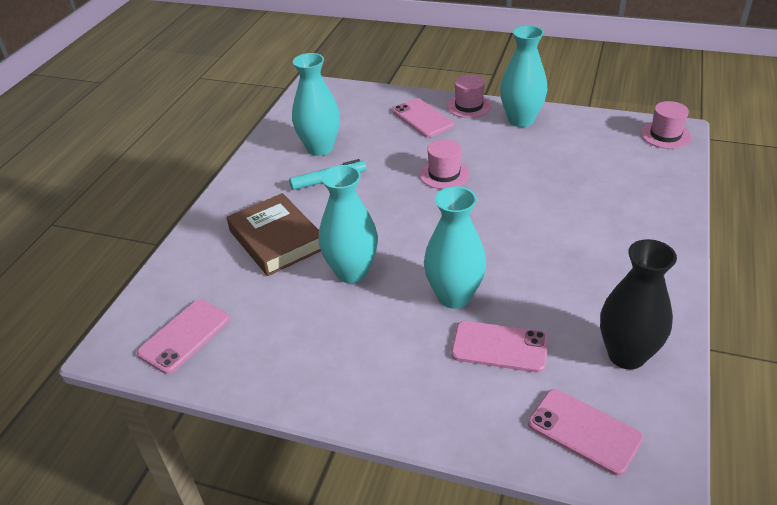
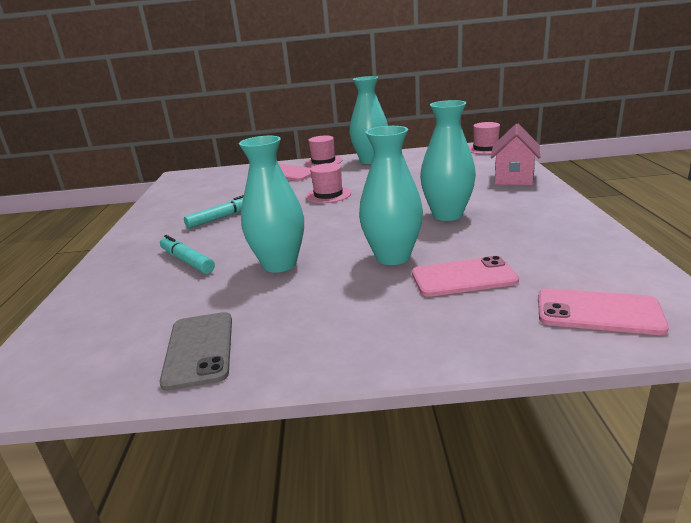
camera: 20 degrees left, 15 degrees down
(184, 336) = (103, 354): pink phone -> none
(252, 356) = (199, 349): none -> grey phone
(276, 240) = (187, 261): brown book -> turquoise marker
(320, 148) = (204, 202): turquoise vase -> turquoise vase (447, 215)
(626, 355) = (580, 255): black vase -> none
(654, 207) = (513, 178): none -> pink house

